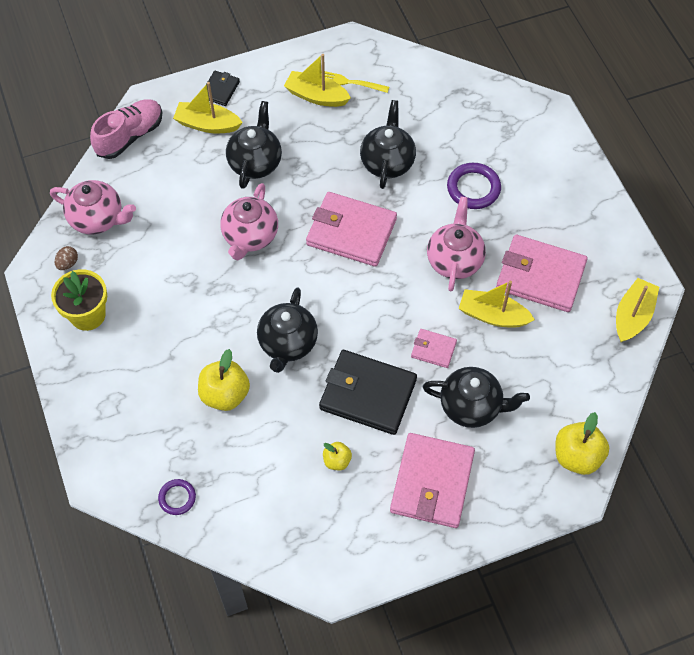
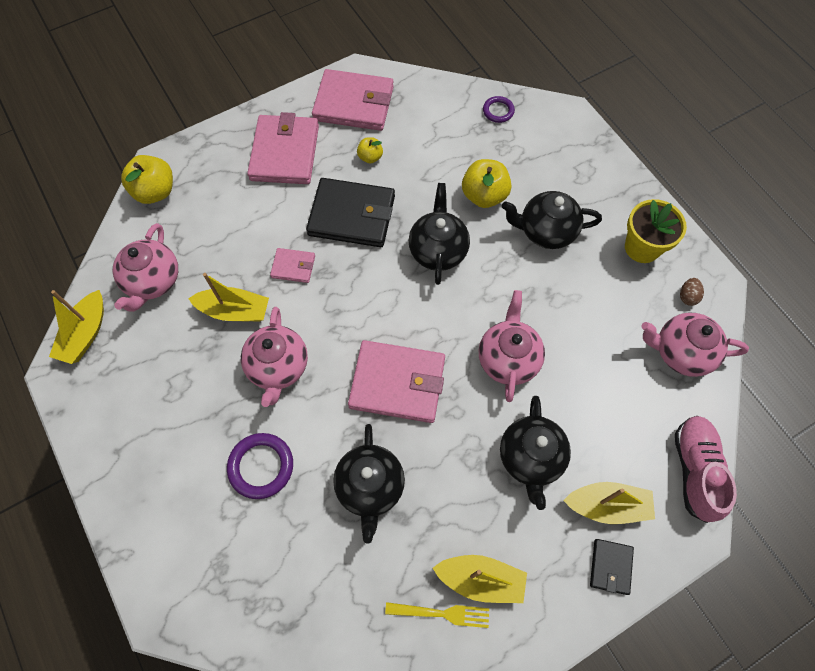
camera: 170 degrees right, 5 degrees up
(130, 136) = (695, 470): pink shoe -> pink shoe turned 150 degrees clockwise
(471, 406) = (253, 219): black teapot -> black teapot (546, 231)
(540, 276) = (182, 364): pink wallet -> pink wallet (353, 104)
(572, 356) = (153, 281): none -> pink teapot

